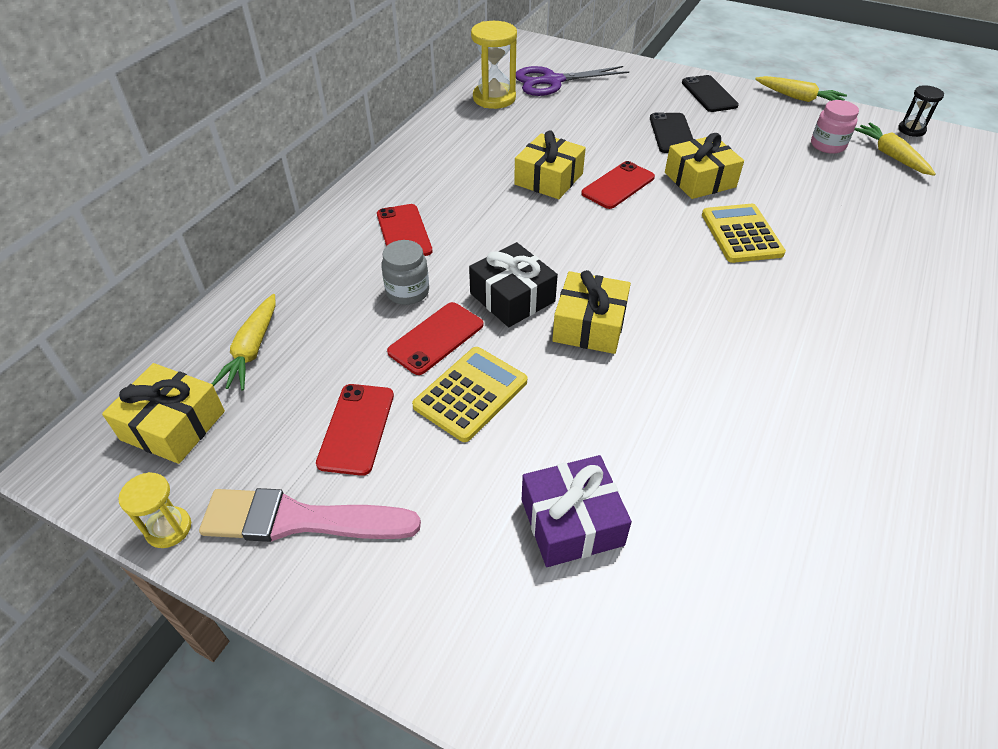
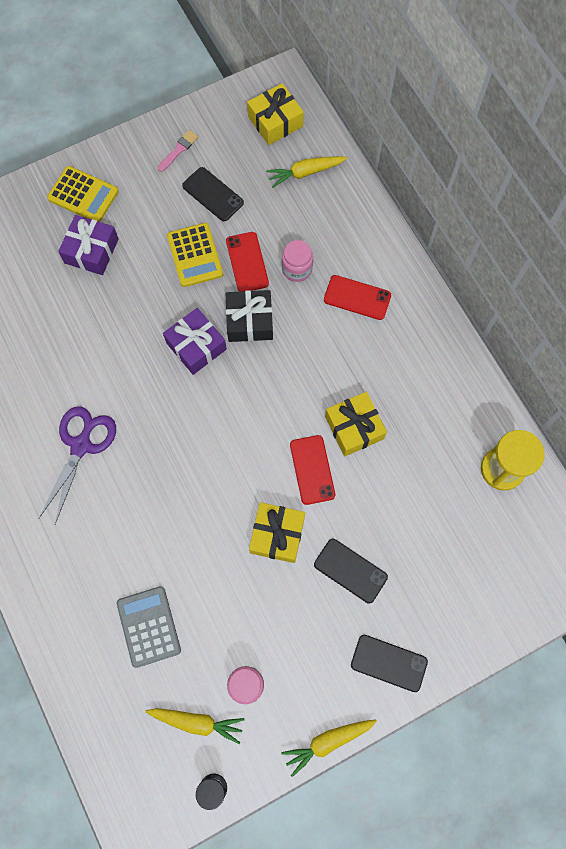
camera: 125 degrees right, 25 degrees up
(169, 528) = (213, 102): yellow hourglass -> none
(252, 349) = (305, 173): yellow carrot -> yellow carrot turned 60 degrees counterclockwise
(300, 520) = (179, 150): pink brush -> pink brush, size x0.50
(356, 428) = (213, 194): red phone -> black phone
(407, 292) = (297, 269): grey jar -> pink jar
(552, 81) = (502, 540): purple scissors -> purple scissors (81, 445)
(589, 325) = (196, 346): yellow gift -> purple gift
(741, 234) = (201, 506): yellow calculator -> yellow calculator (83, 195)
(878, 213) = (149, 626): none -> grey calculator

